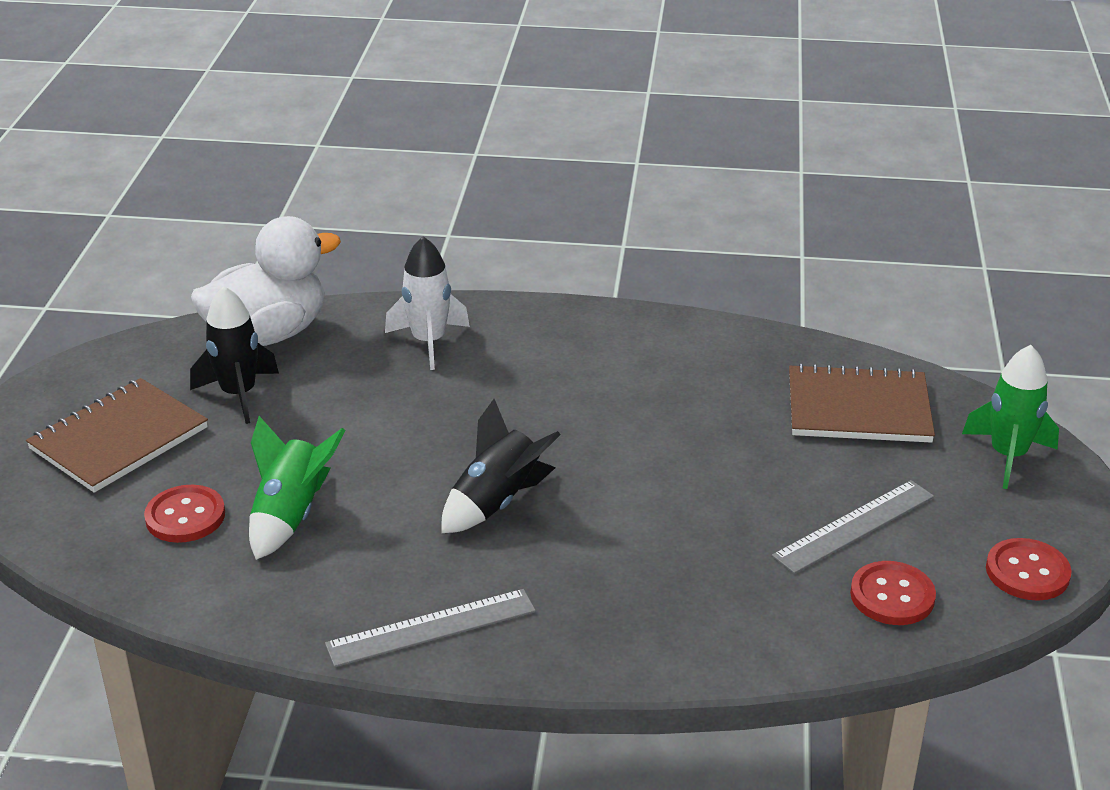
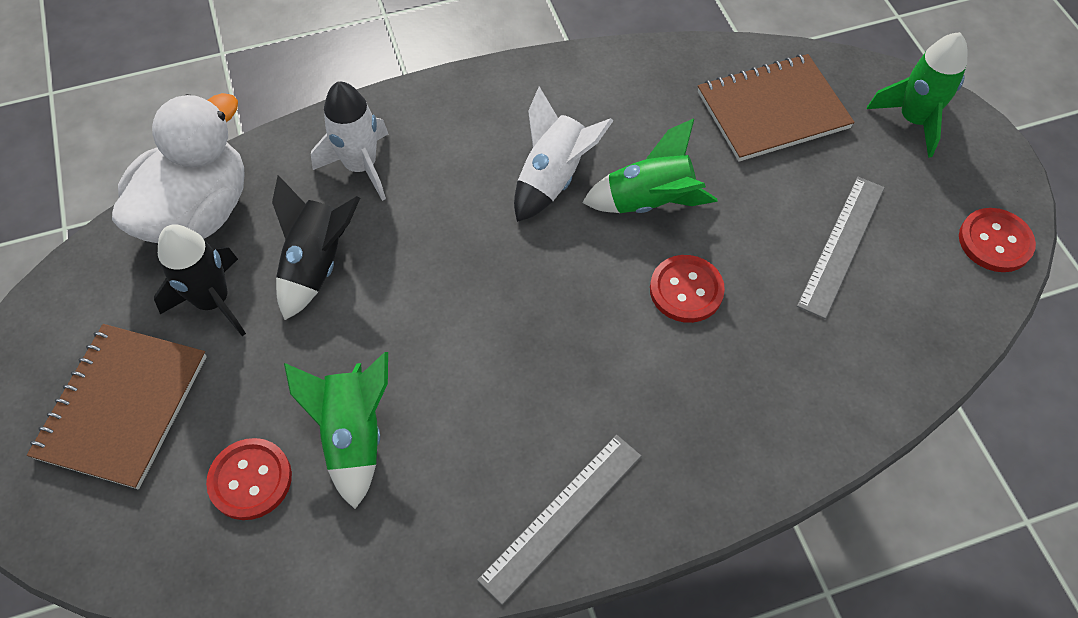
camera: 25 degrees left, 25 degrees up
(497, 502) = (534, 339): black rocket -> black rocket (317, 264)
(599, 397) = (553, 178): none -> white rocket
(680, 439) = (649, 202): none -> green rocket
(892, 596) = (912, 311): red button -> red button (686, 290)

